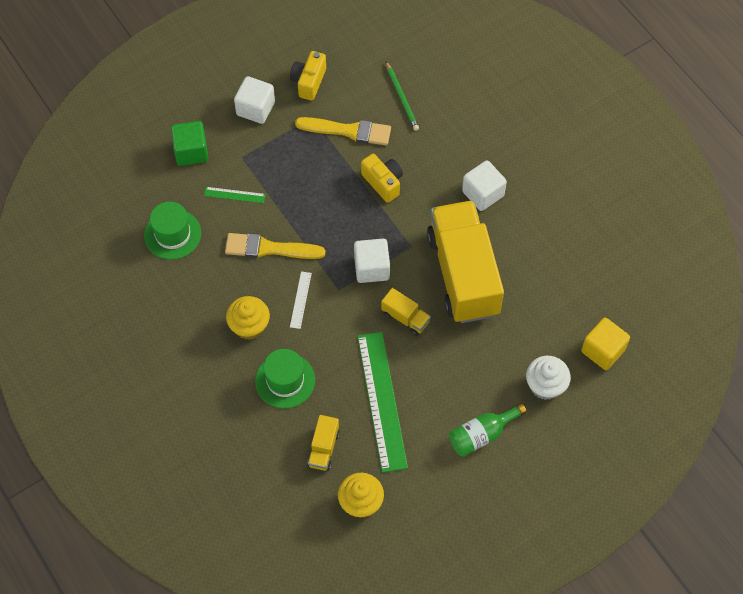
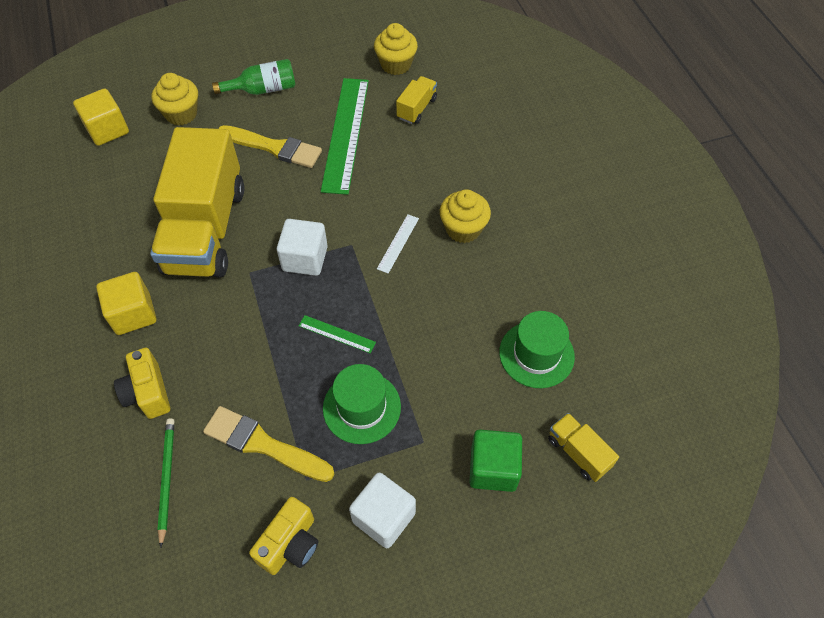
camera: 165 degrees left, 5 degrees down
(234, 195) = (445, 388): green ruler -> green ruler (337, 334)
(269, 248) = (418, 308): yellow brush -> yellow brush (273, 147)
(285, 380) = (438, 170): green hat -> green hat (362, 407)
(383, 182) = (248, 358): yellow camera -> yellow camera (148, 393)
(405, 317) = (289, 200): yellow truck -> yellow truck (578, 452)
(483, 193) = (133, 314): white cube -> yellow cube
(545, 385) = (181, 114): white cupcake -> yellow cupcake

